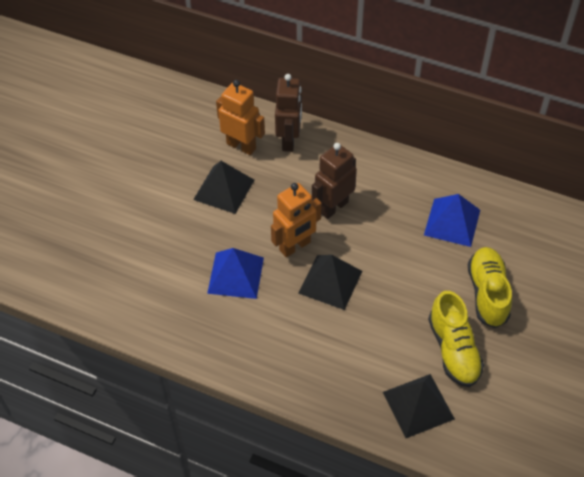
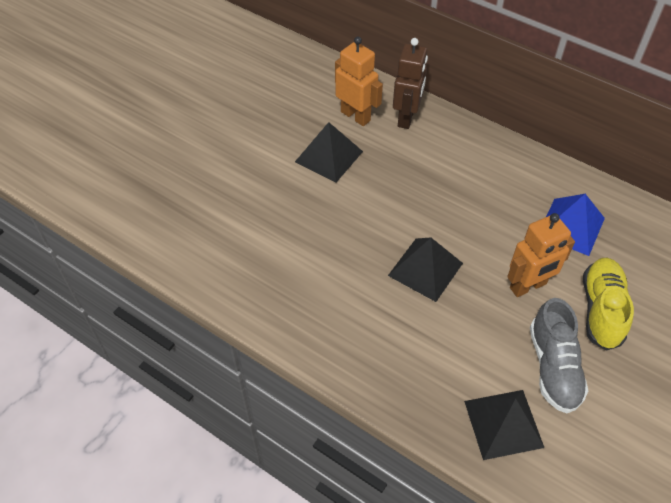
camera: 10 degrees right, 0 degrees up
(236, 275) = (324, 246): blue pyramid -> none
(295, 246) = (393, 226): orange robot -> orange robot (528, 286)
(333, 207) = (442, 191): brown robot -> none
(453, 350) = (553, 367): yellow shoe -> grey shoe

